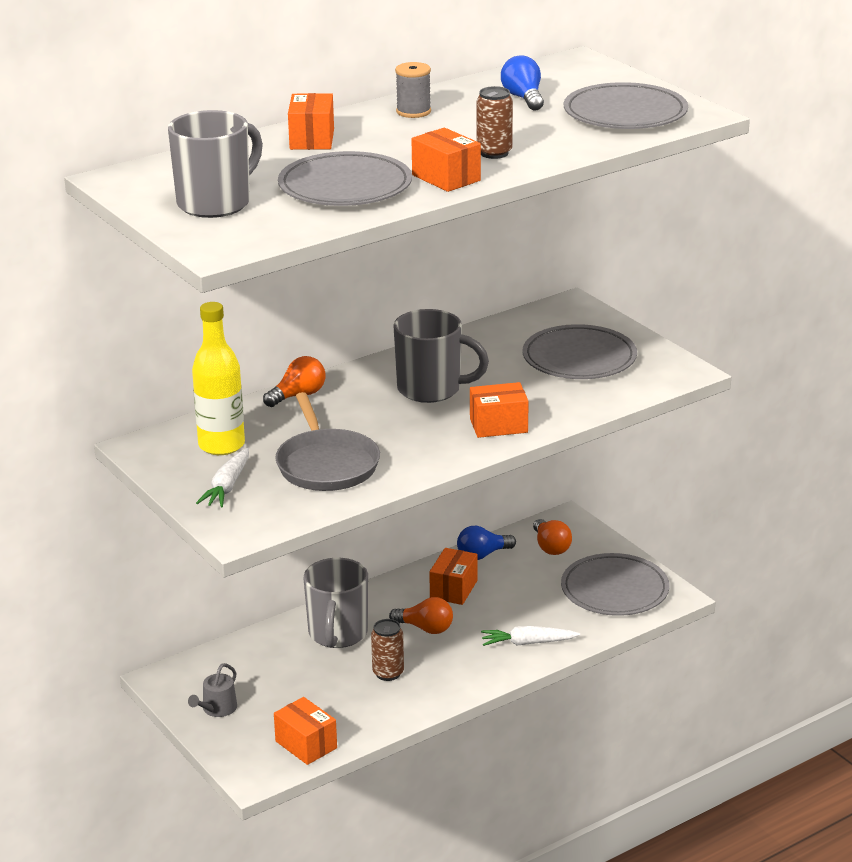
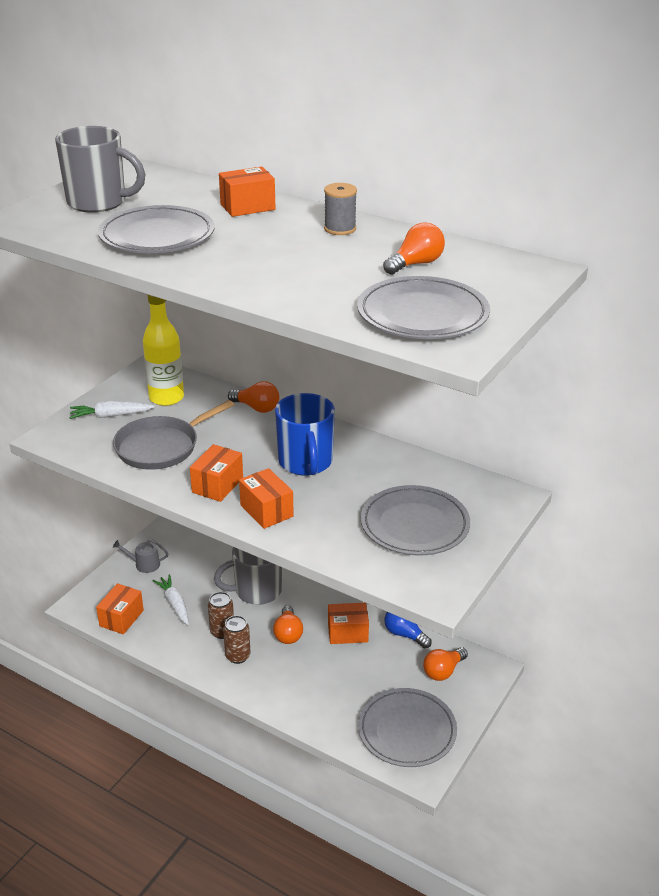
camera: 65 degrees right, 5 degrees up
(431, 389) = (305, 463): grey mug -> blue mug
(446, 178) = (200, 267): orange box -> orange box (217, 485)
(494, 153) = (271, 276): brown can -> brown can (238, 656)
(523, 98) = (415, 264): blue light bulb -> orange light bulb
(528, 643) = (300, 697): white carrot -> white carrot (174, 604)

